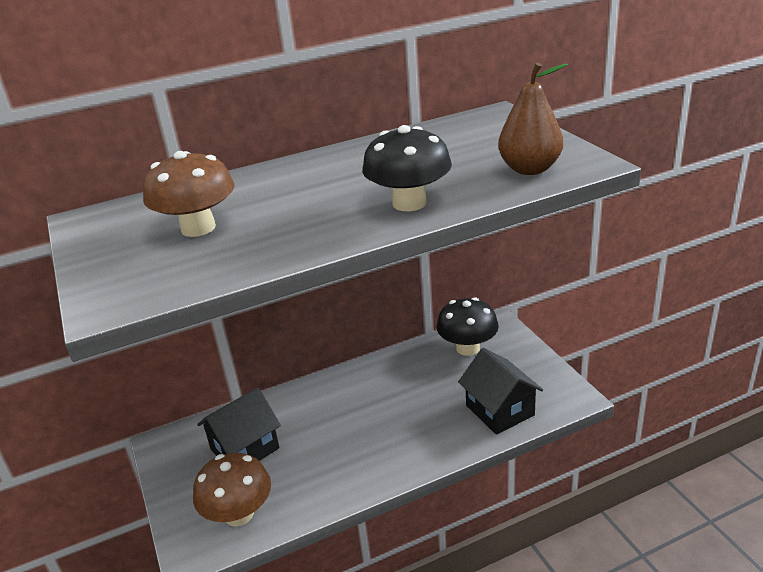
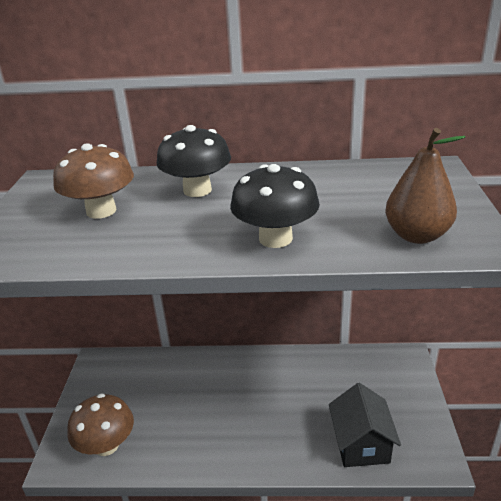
camera: 25 degrees right, 0 degrees up
(245, 449) = (145, 391): black house -> none
(467, 348) = (368, 371): black mushroom -> black mushroom (197, 190)

